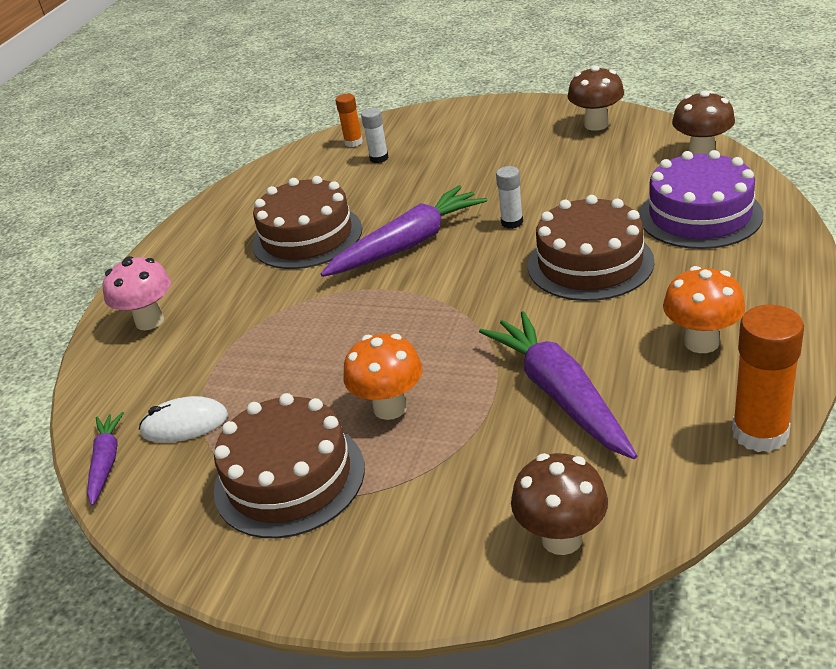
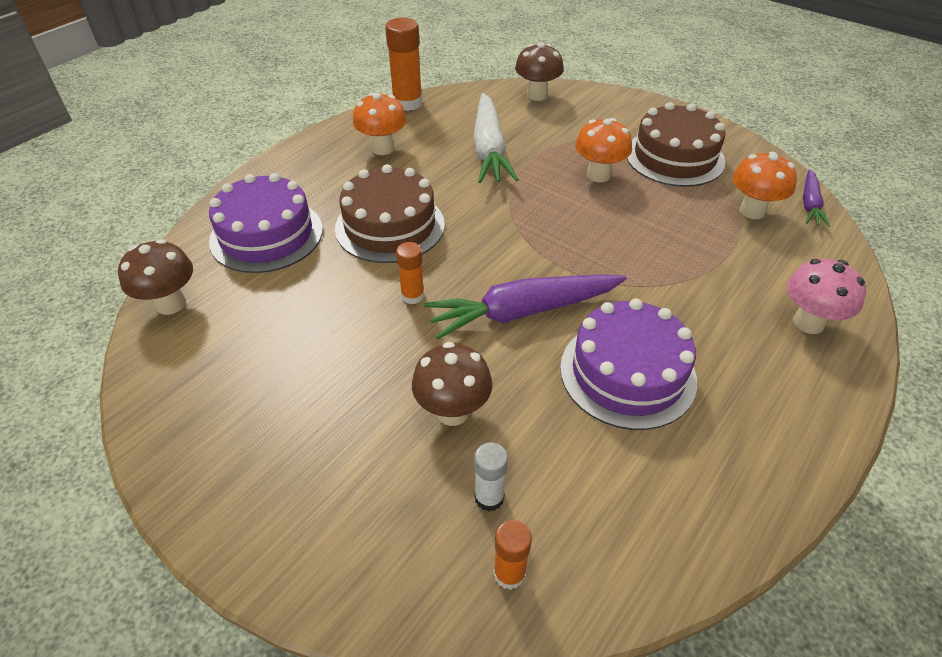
camera: 165 degrees left, 10 degrees up
(185, 424) = (752, 211): white mouse -> orange mushroom
(307, 237) = (627, 373): brown cake -> purple cake
(512, 222) = (412, 296): white glue stick -> orange glue stick
(560, 394) = (489, 149): purple carrot -> white carrot
(596, 124) = (193, 412): brown mushroom -> brown mushroom (453, 411)

